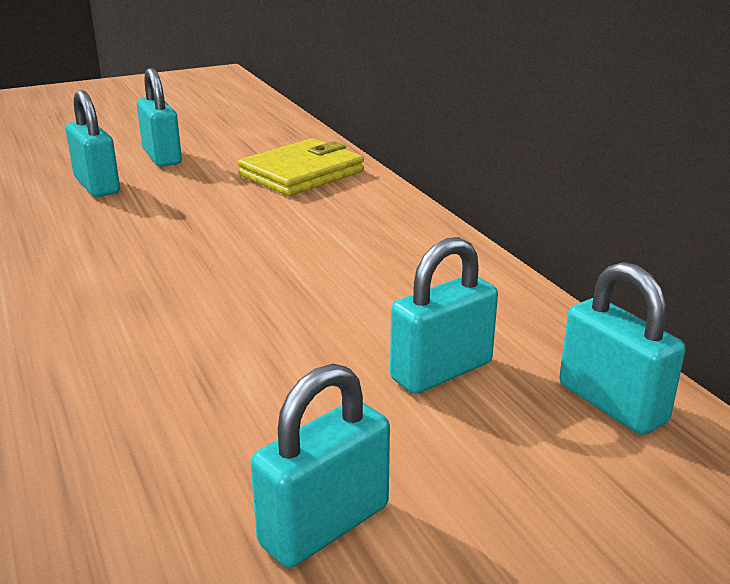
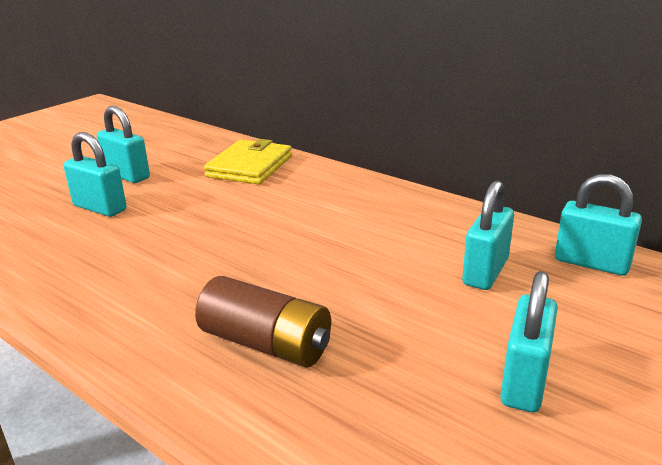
camera: 25 degrees left, 0 degrees up
(87, 376) = (266, 344): none -> brown battery

